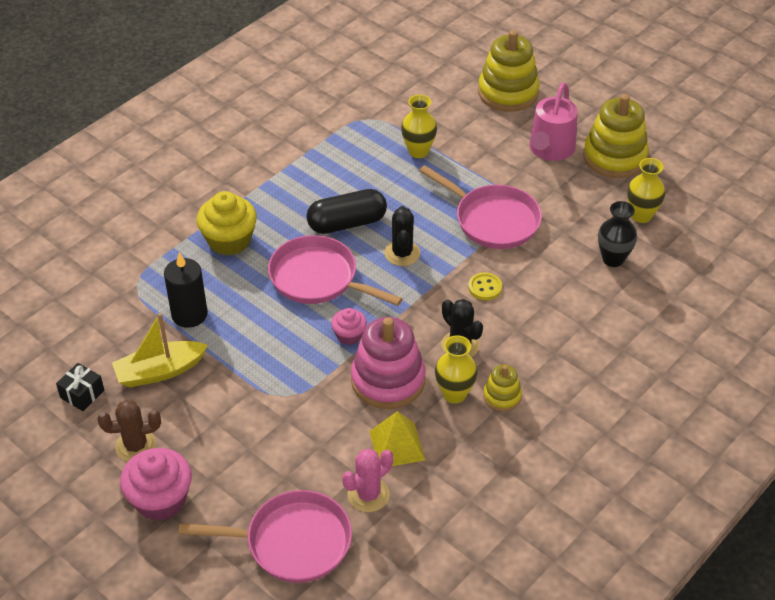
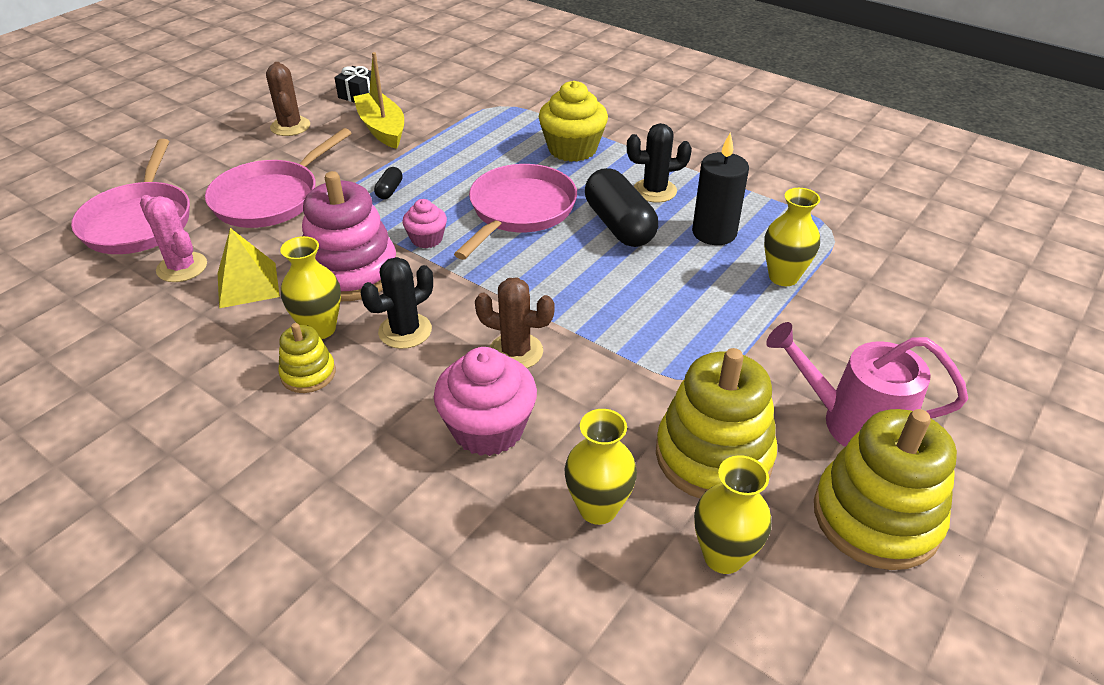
camera: 85 degrees right, 5 degrees down
(160, 499) = (222, 145): pink cupcake -> pink cupcake (488, 429)
(189, 314) = (459, 137): black candle -> black candle (714, 233)
(272, 361) = (389, 190): none -> black capsule
(402, 253) = (572, 272): black cactus -> black cactus (655, 191)
(485, 287) = (516, 352): yellow button -> brown cactus
(493, 220) = (659, 356): pink pan -> pink pan (270, 198)
(508, 92) = (977, 367): yellow stacking toy -> yellow stacking toy (713, 456)
(613, 259) = (598, 508): black vase -> yellow vase

